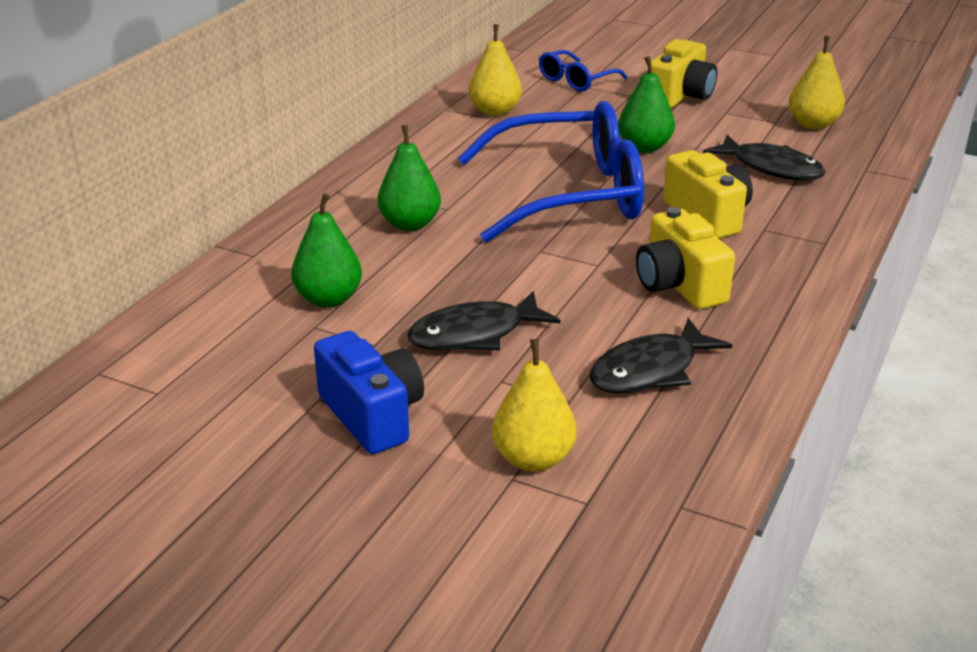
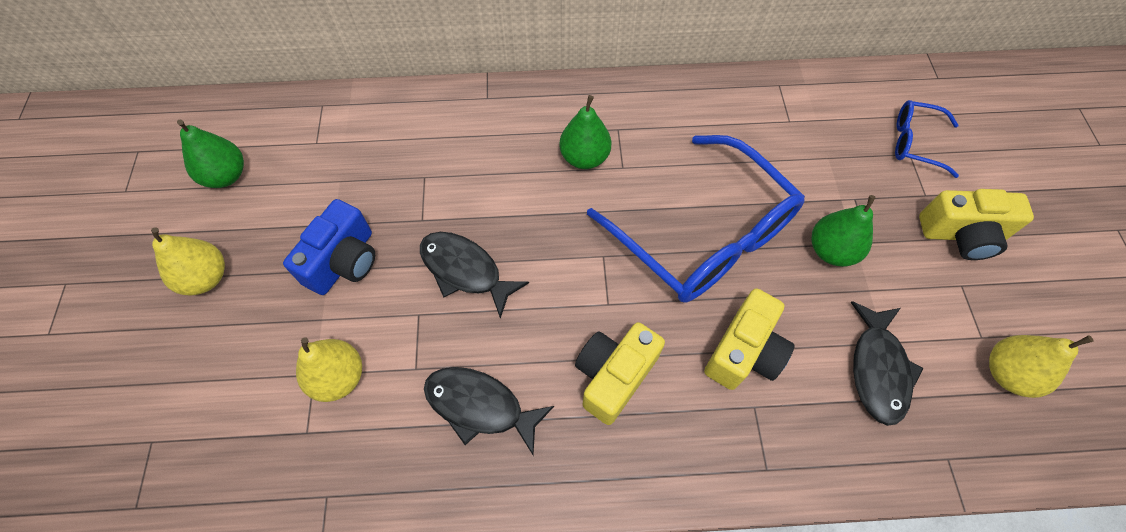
camera: 60 degrees right, 30 degrees up
(328, 299) = (459, 166): green pear -> green pear (226, 176)
(495, 111) = (803, 117): yellow pear -> yellow pear (206, 278)

